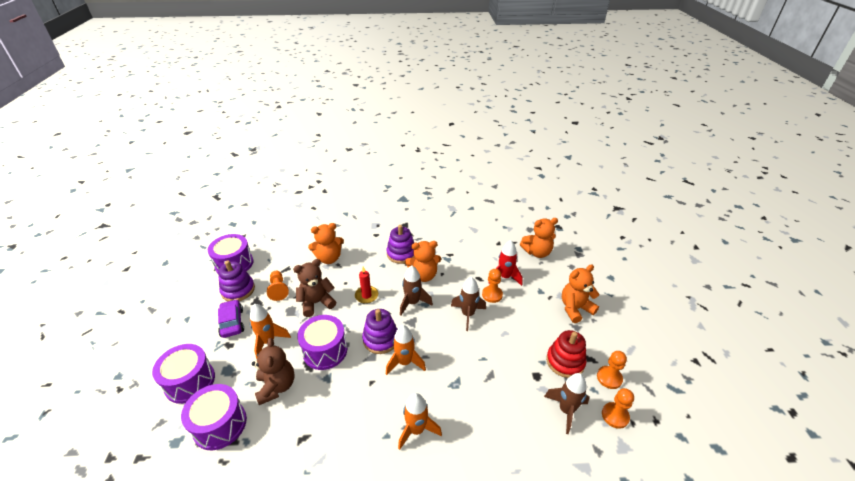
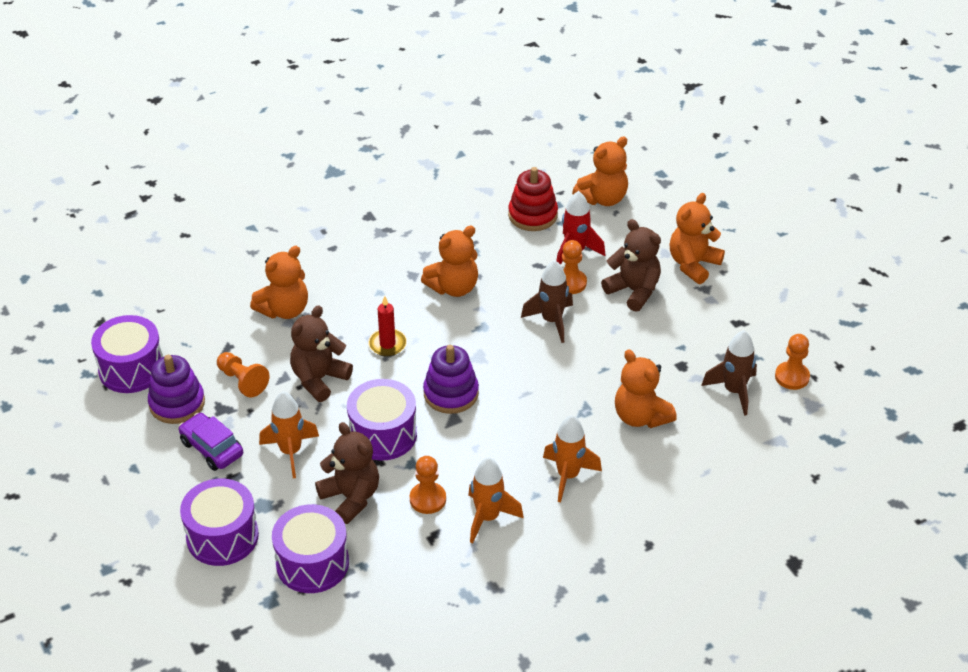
camera: 25 degrees left, 5 degrees up
(401, 254) = (396, 265): purple stacking toy -> none
(405, 362) = (504, 410): orange rocket -> orange rocket (488, 518)
(412, 303) = (463, 331): brown rocket -> none
(490, 403) = (640, 416): none -> orange teddy bear
(528, 313) = (633, 291): none -> brown teddy bear
(565, 362) = (709, 337): red stacking toy -> red stacking toy (532, 215)
(609, 378) = (770, 337): orange pawn -> orange pawn (427, 499)

